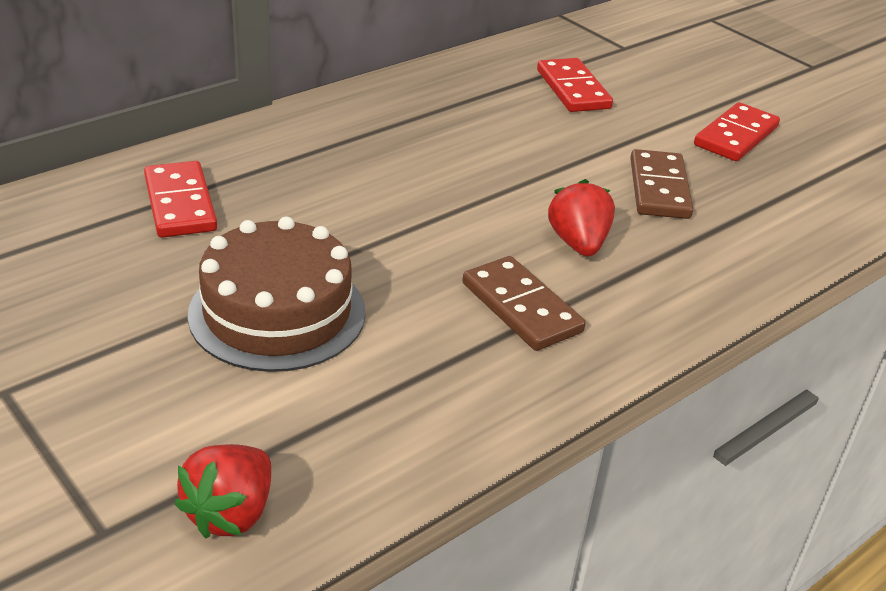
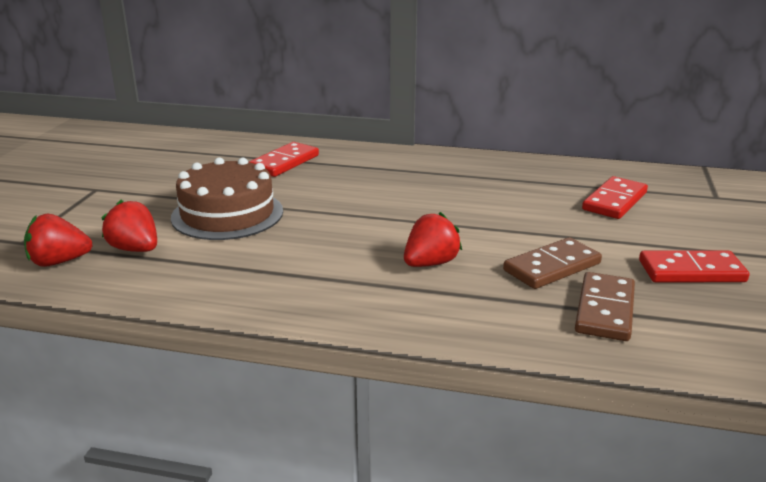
camera: 55 degrees right, 10 degrees down
(282, 428) = (135, 249): none -> red strawberry
(521, 307) = (330, 270): brown domino -> brown domino (605, 310)

